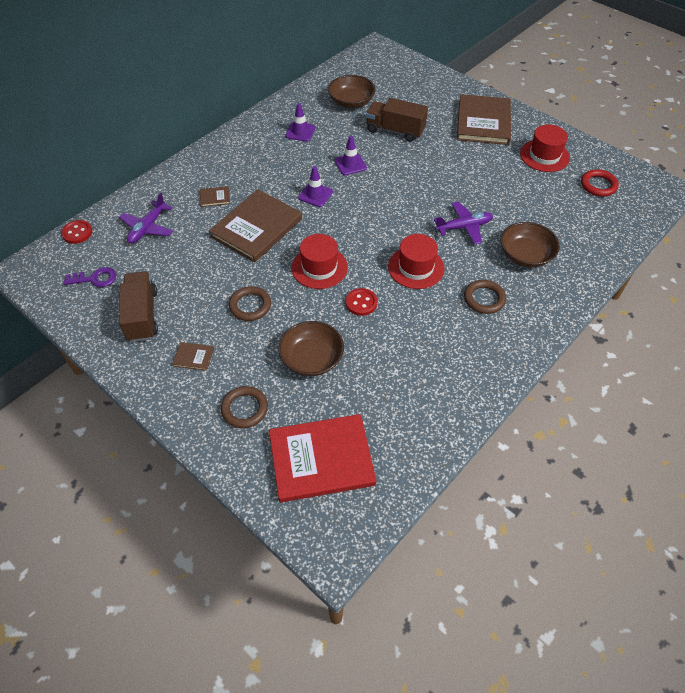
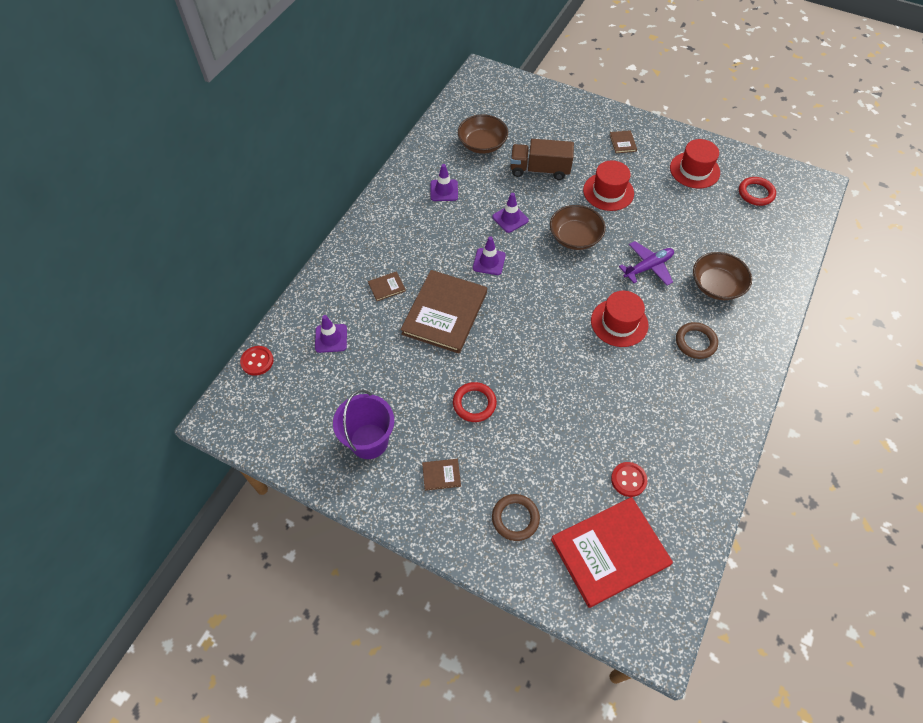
camera: 15 degrees left, 5 degrees up
(95, 278) = (301, 411): purple key -> none
(142, 315) = (369, 441): brown truck -> purple bucket
(148, 228) = (331, 338): purple plane -> purple traffic cone
(250, 306) = (474, 403): brown ring -> red ring
(312, 358) = (558, 447): brown bowl -> brown bowl (575, 237)
(319, 267) = (526, 344): red hat -> red hat (608, 192)
(361, 303) = (582, 374): red button -> red button (628, 480)
(483, 122) = (623, 143): brown book -> brown book, size x0.40

